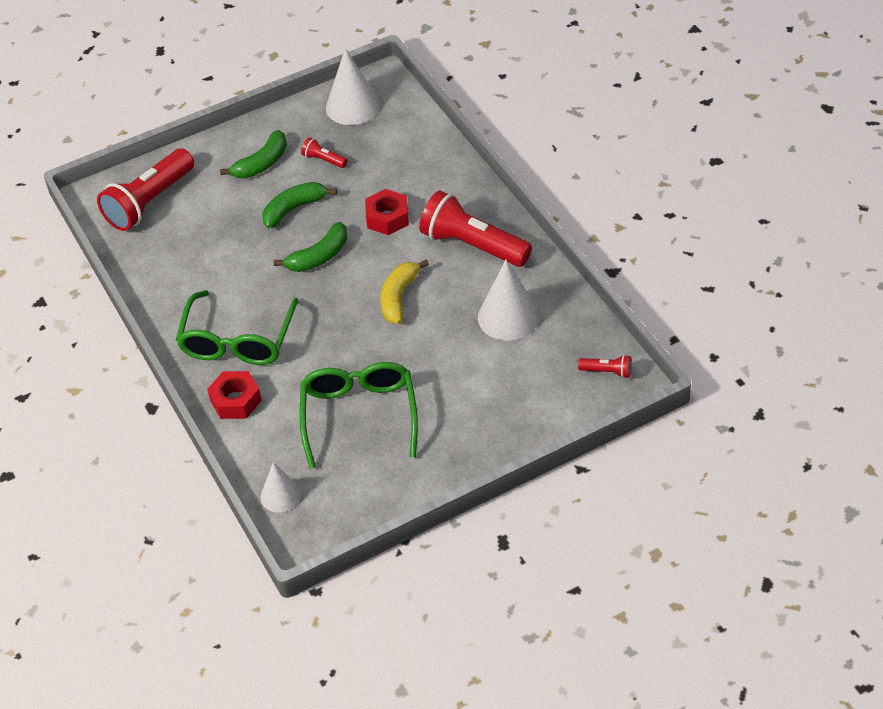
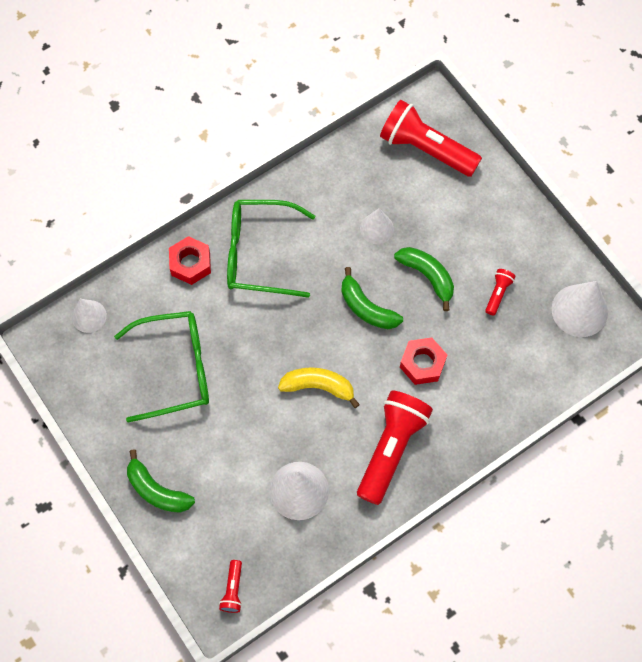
camera: 80 degrees right, 20 degrees up
(231, 244) = (376, 228): none -> white cone
(262, 163) = (487, 238): green banana -> green banana (157, 490)

